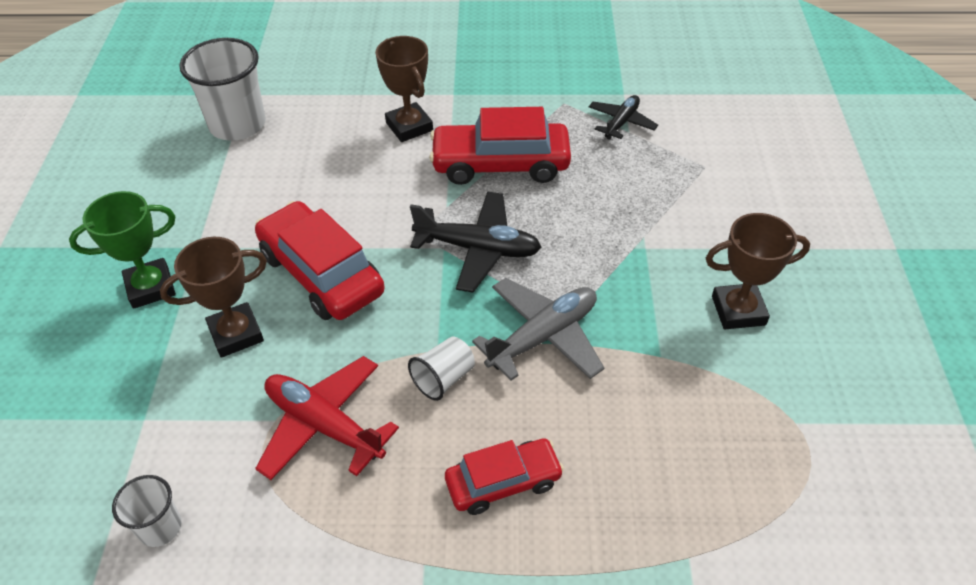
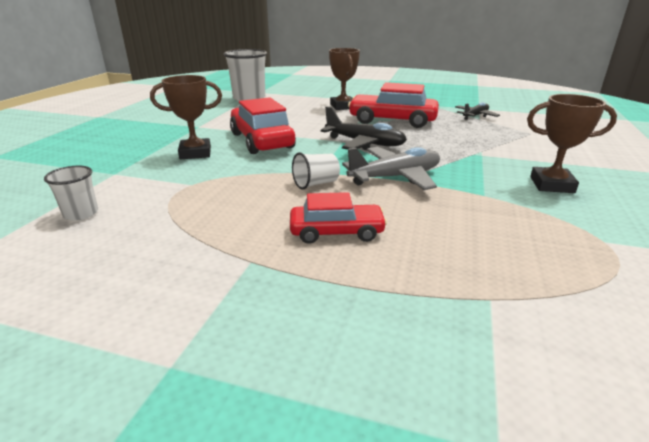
camera: 15 degrees right, 20 degrees down
(150, 287) = (161, 134): green trophy -> none
(324, 425) = (223, 190): red plane -> none

